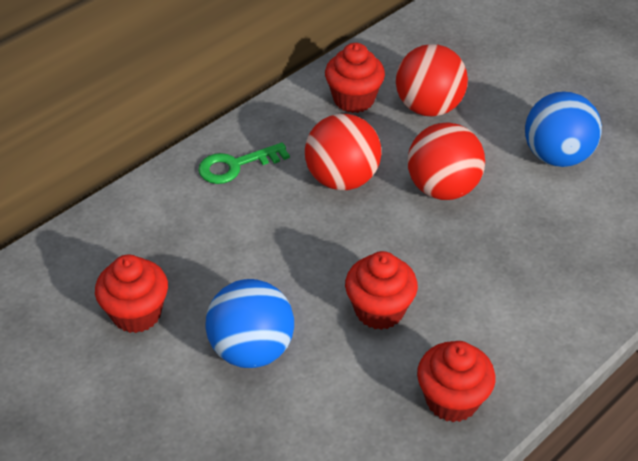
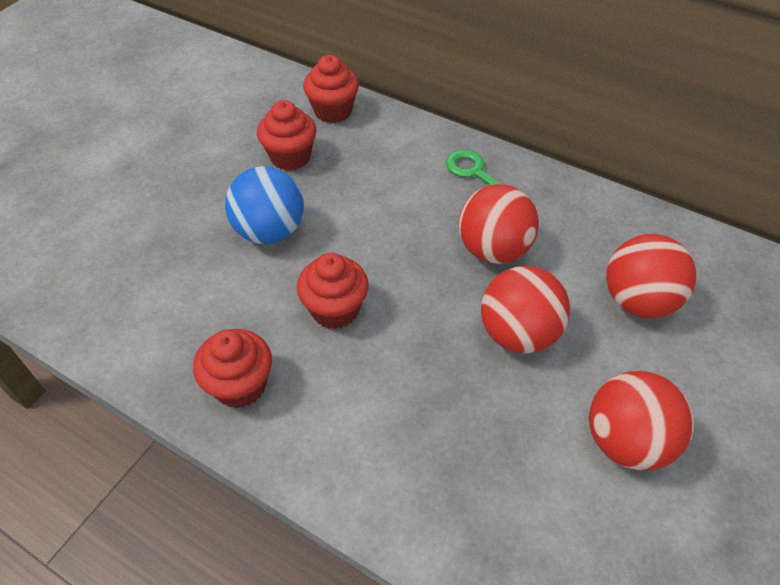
camera: 75 degrees right, 5 degrees up
(354, 99) = (612, 237): red cupcake -> red cupcake (333, 111)
(556, 156) = (626, 441): blue ball -> red ball

